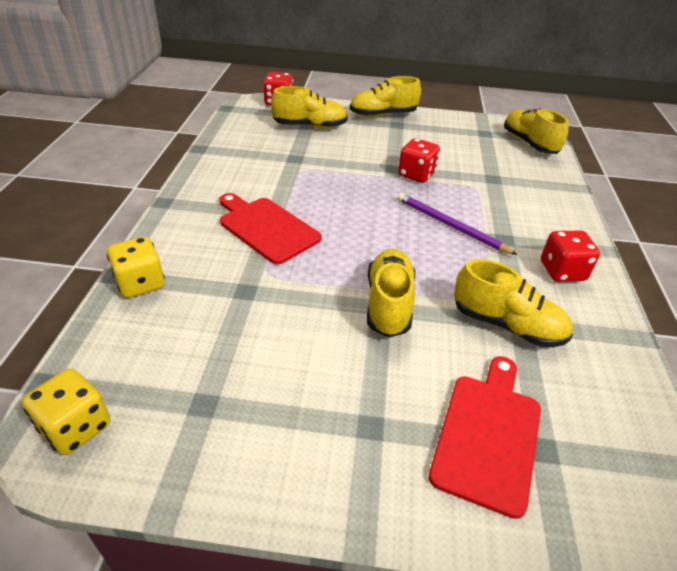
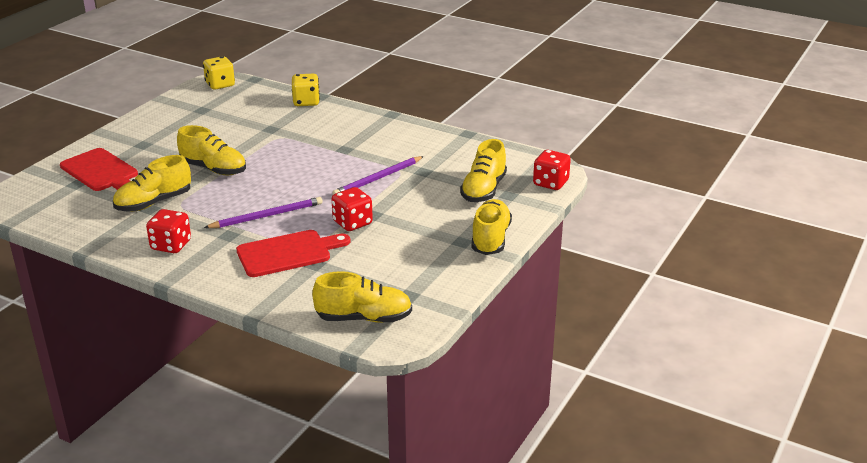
camera: 115 degrees right, 10 degrees down
(266, 228) = (329, 144): red cutting board -> red cutting board (288, 253)
(326, 179) = (378, 179): none -> purple pencil

